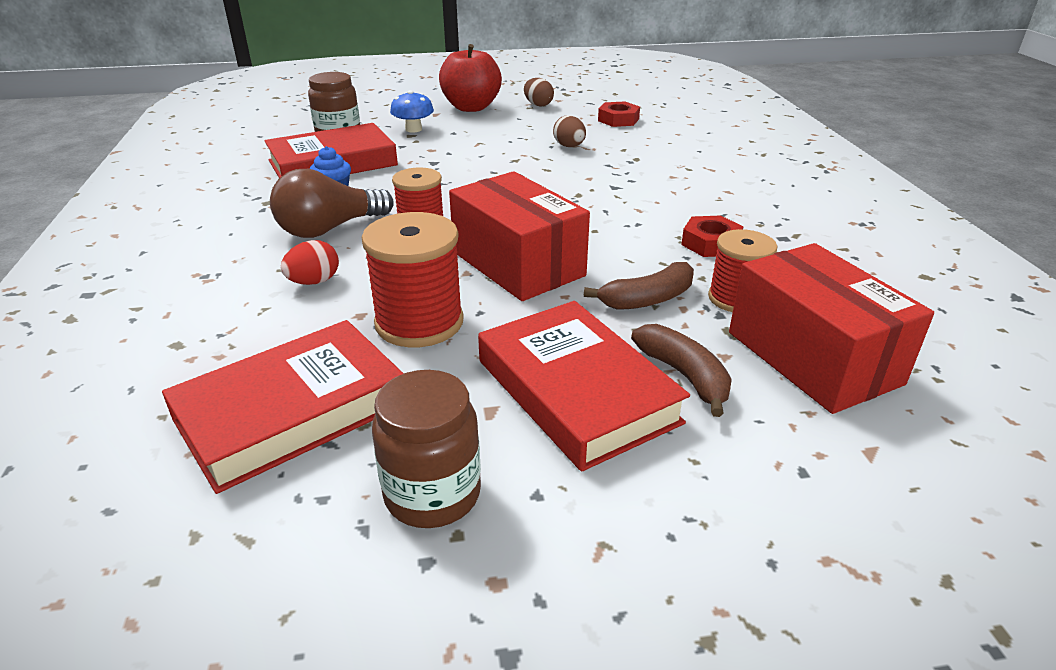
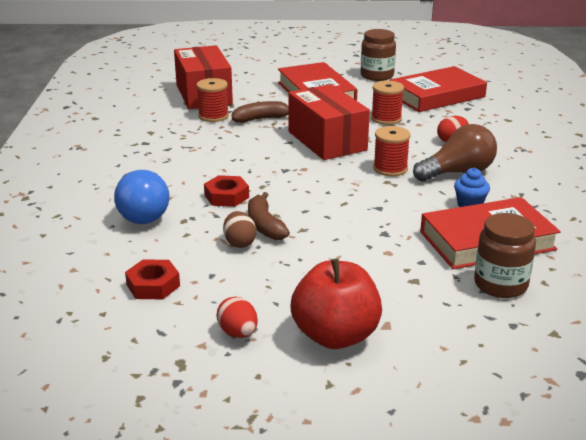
camera: 170 degrees left, 5 degrees down
(413, 129) = (412, 291): blue mushroom -> none
(419, 322) = (386, 119): red spool -> red spool, size x0.66
(538, 105) = (238, 333): brown egg -> red egg
(684, 160) = (141, 213): none -> blue light bulb
(684, 376) = (266, 93): brown banana -> brown banana (264, 225)
(711, 243) = (196, 143): red nut -> red nut (226, 196)

